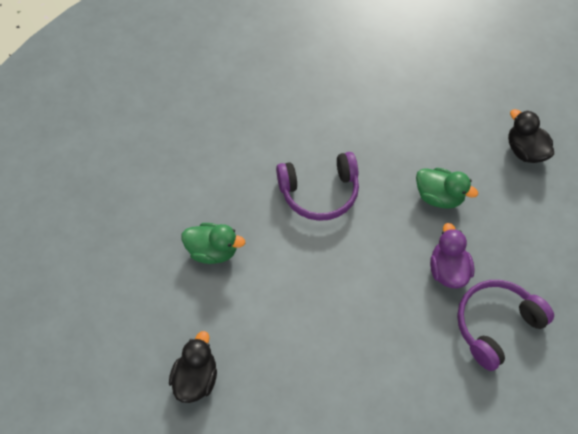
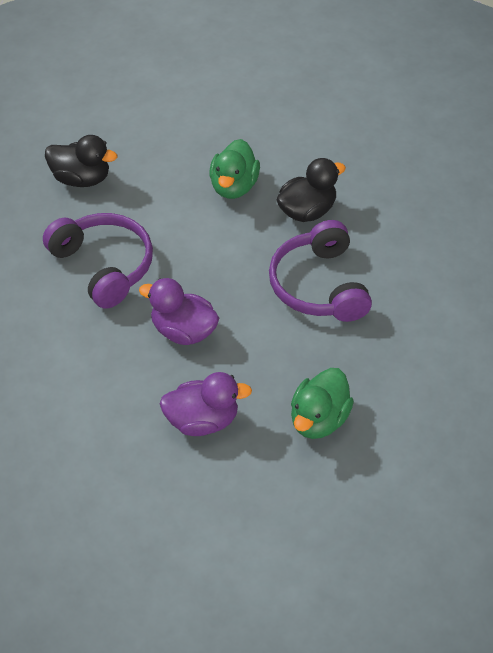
camera: 90 degrees right, 10 degrees down
(367, 285) = (183, 331): none -> purple duck
(496, 325) = (118, 469): purple headphones -> purple headphones (104, 266)
(524, 151) = (410, 545): black duck -> black duck (307, 211)

